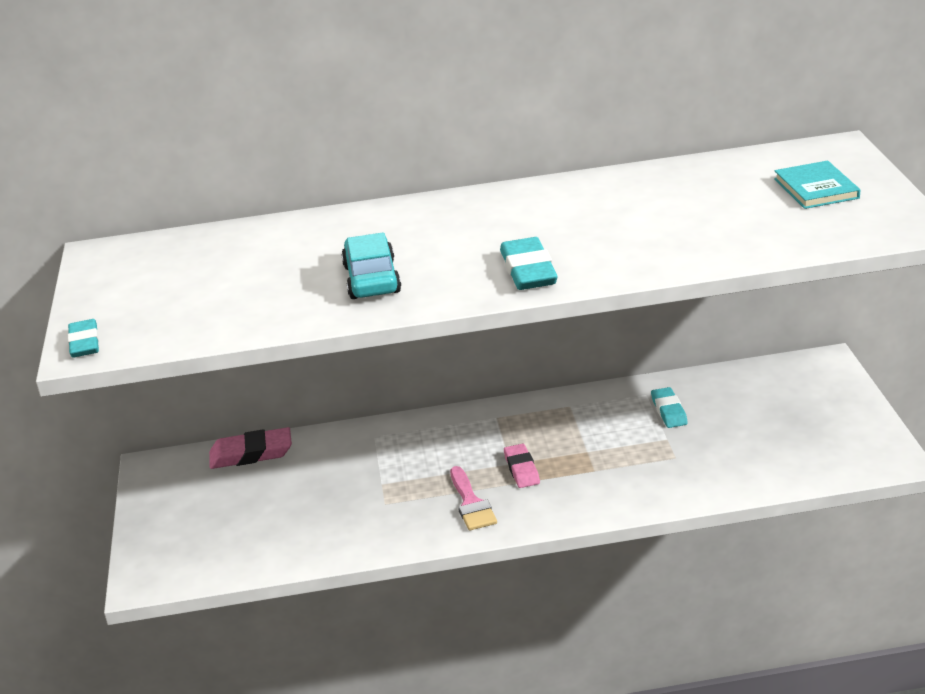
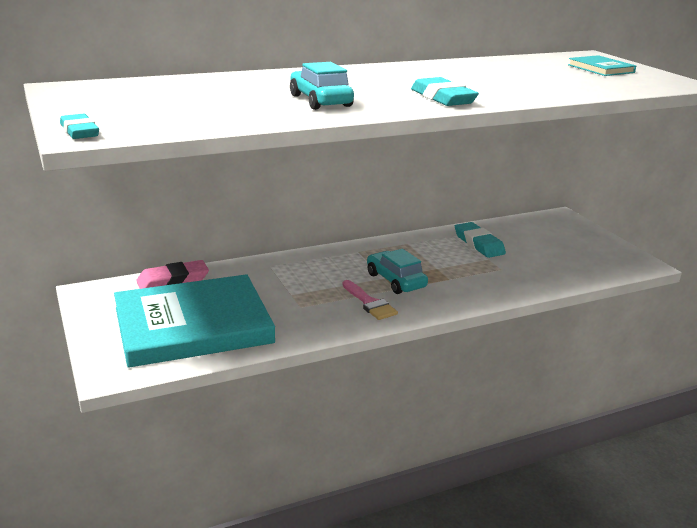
camera: 20 degrees left, 5 degrees down
(251, 523) = (193, 325): none -> turquoise book
(521, 469) = (395, 281): pink eraser -> turquoise car
(669, 411) = (478, 244): turquoise eraser -> turquoise eraser, size x1.50

